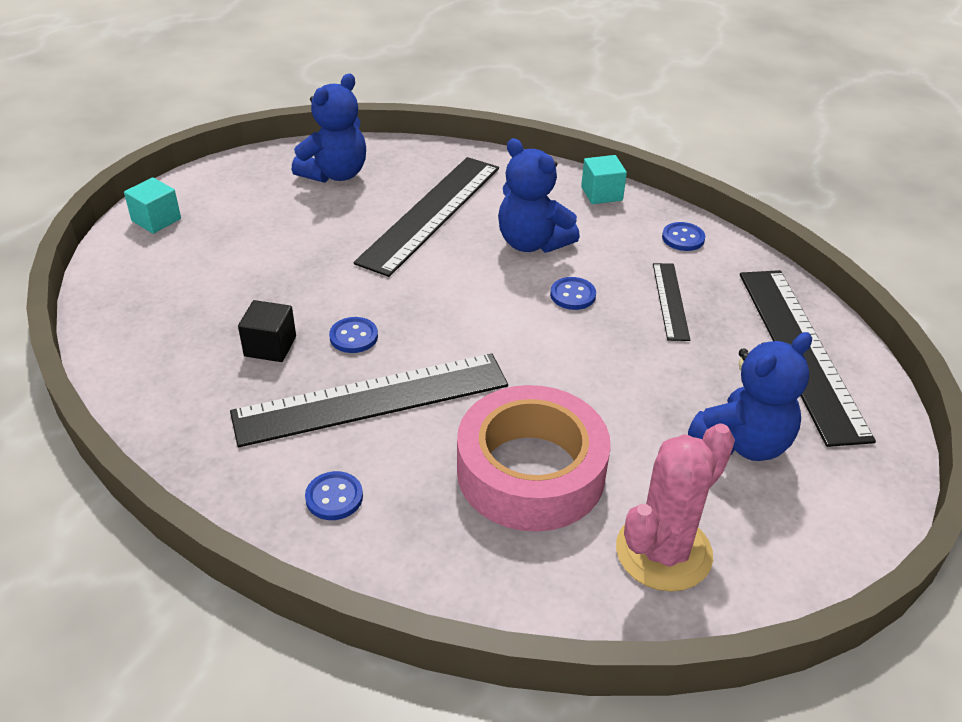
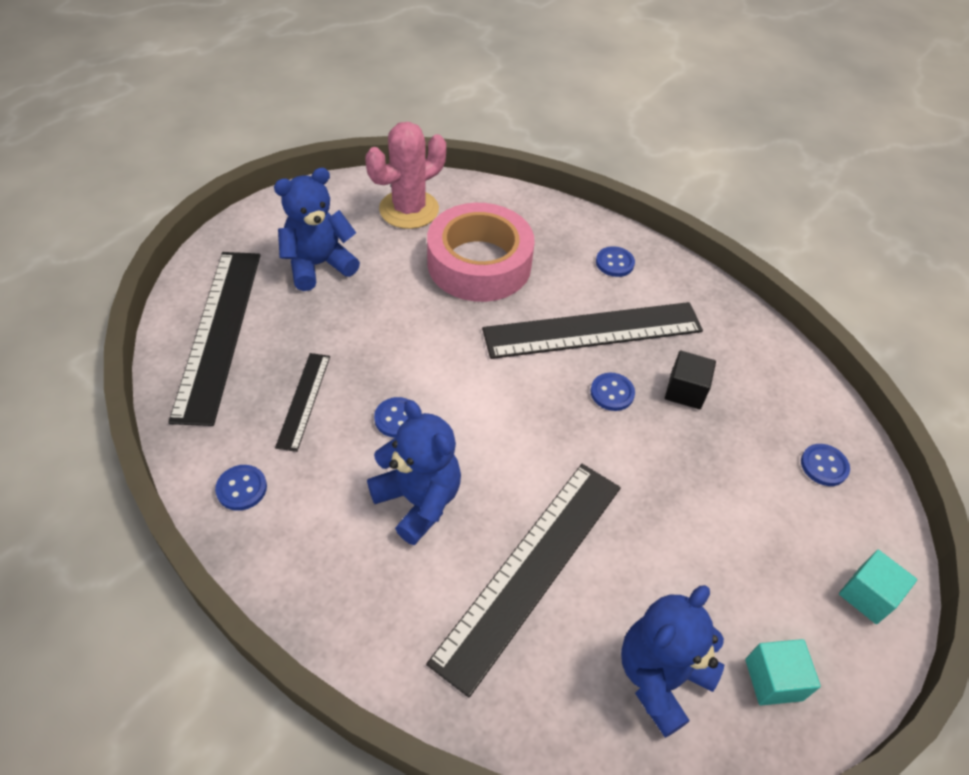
camera: 175 degrees left, 10 degrees up
(145, 296) = (824, 466): none -> blue button
(601, 193) = (302, 587): turquoise cube -> turquoise cube (773, 679)

